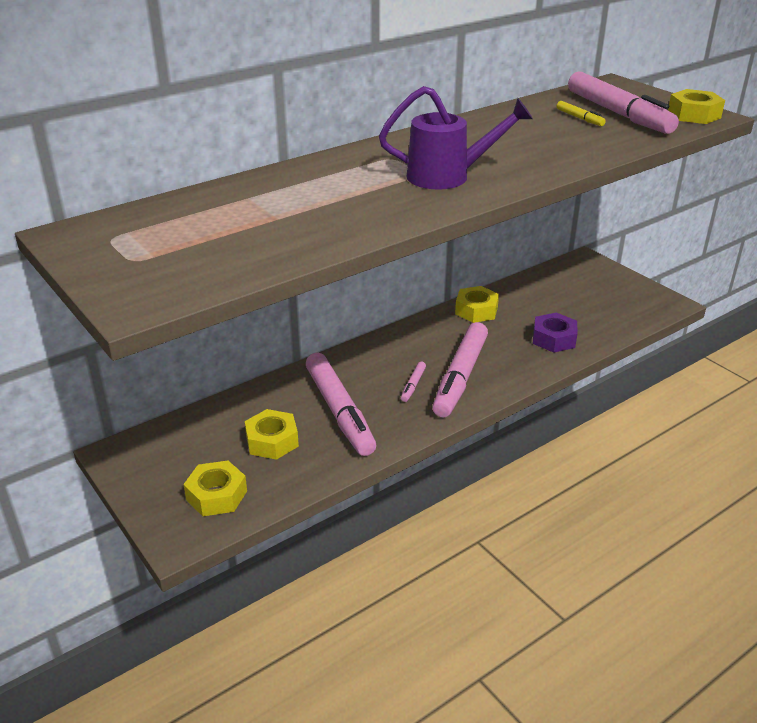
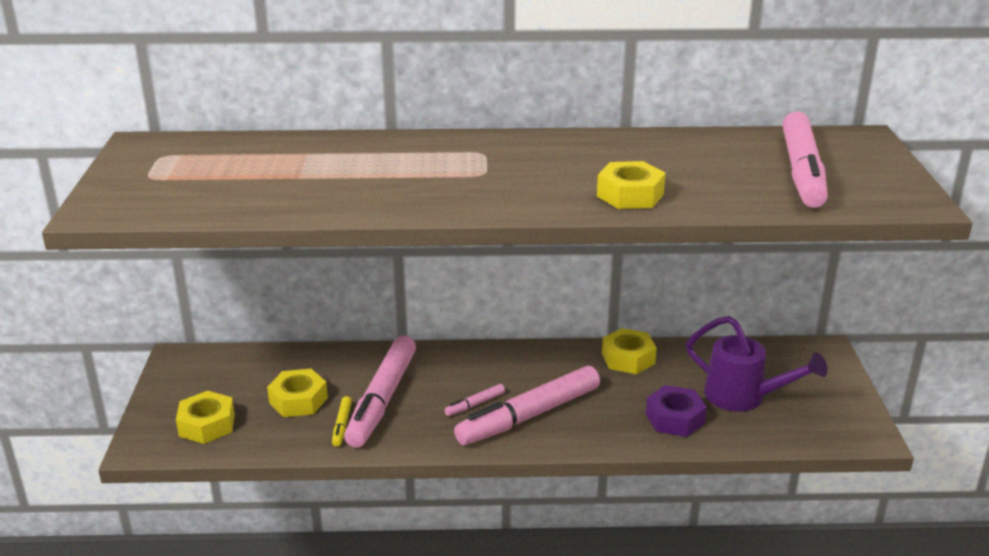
camera: 35 degrees right, 5 degrees down
(447, 176) = (502, 184): purple watering can -> purple watering can (743, 397)
(579, 118) = (746, 164): yellow marker -> yellow marker (342, 425)
(694, 115) = (895, 196): yellow nut -> yellow nut (630, 195)

